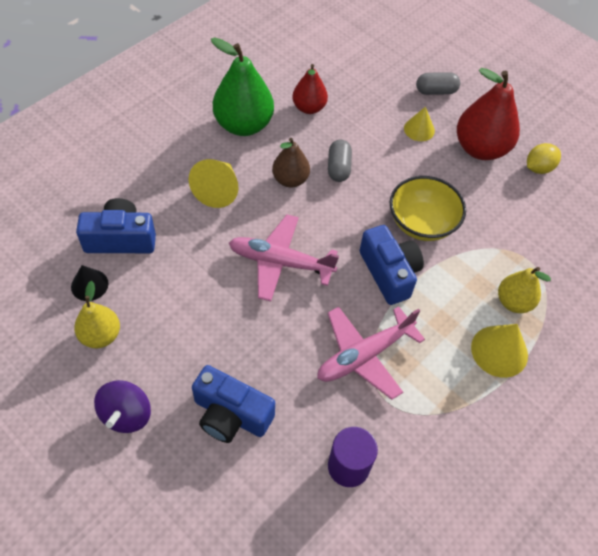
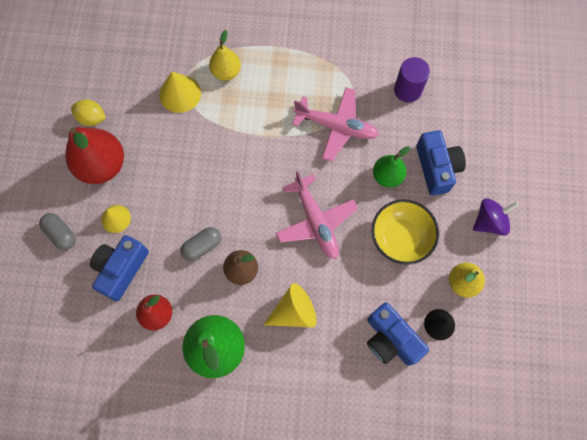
camera: 125 degrees left, 15 degrees up
(267, 359) = (387, 176): none -> green pear
(389, 273) = (265, 152): blue camera -> blue camera (121, 269)
(422, 223) = (207, 159): yellow bowl -> yellow bowl (400, 238)
(499, 351) = (269, 61): yellow cone -> yellow cone (180, 93)

